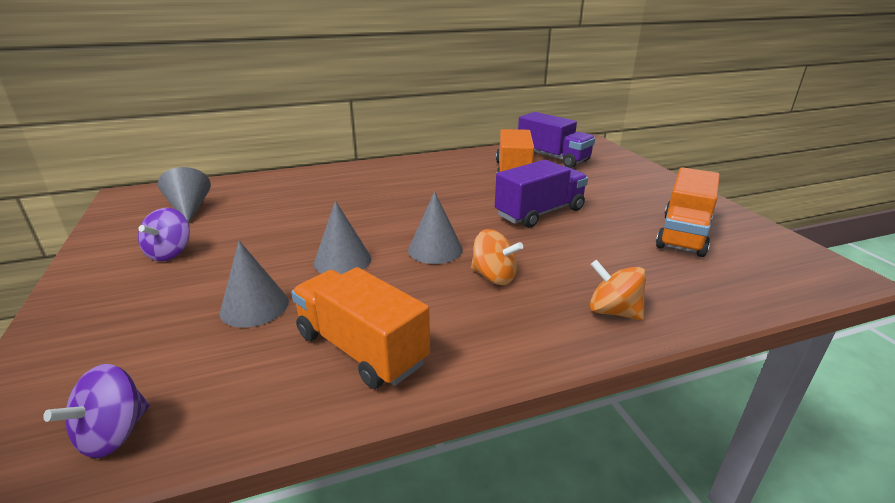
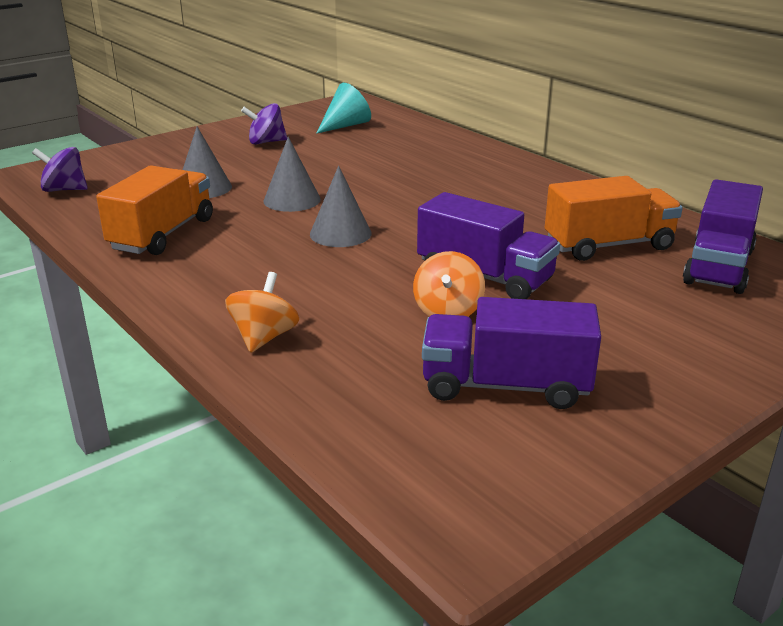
camera: 70 degrees right, 0 degrees up
(189, 209) = (345, 125): grey cone -> turquoise cone
(494, 277) = (301, 269): orange spinning top -> orange spinning top (448, 311)
(683, 234) = (505, 386): orange truck -> purple truck

